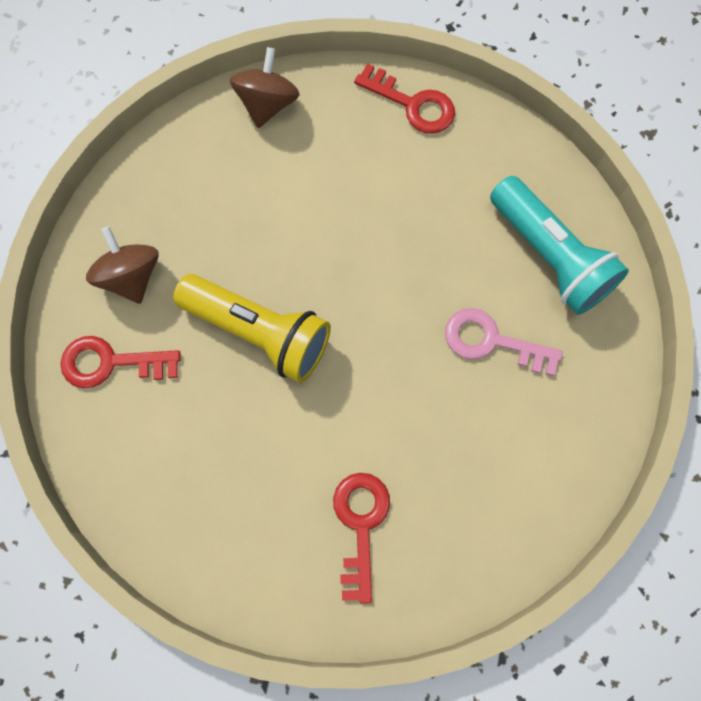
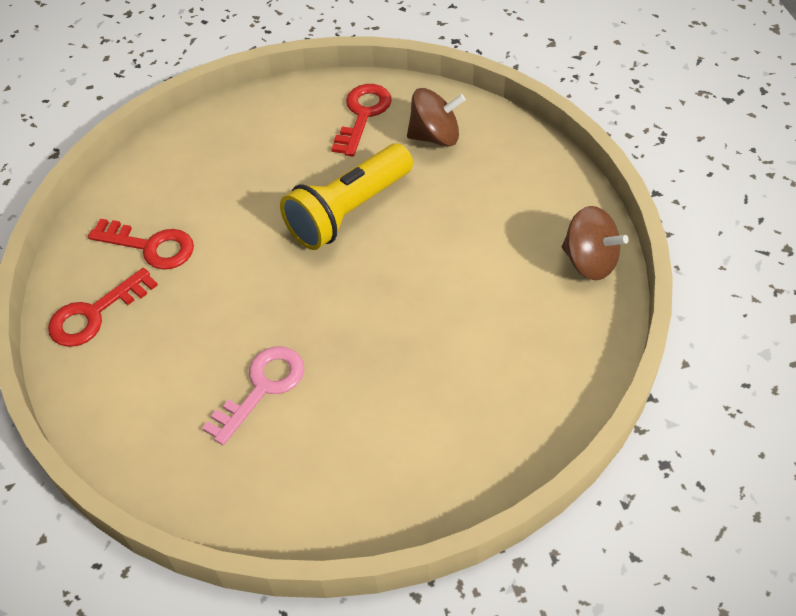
camera: 110 degrees right, 20 degrees down
(412, 104) = (558, 389): red key -> red key (95, 314)
(549, 256) = (330, 470): turquoise flashlight -> none

